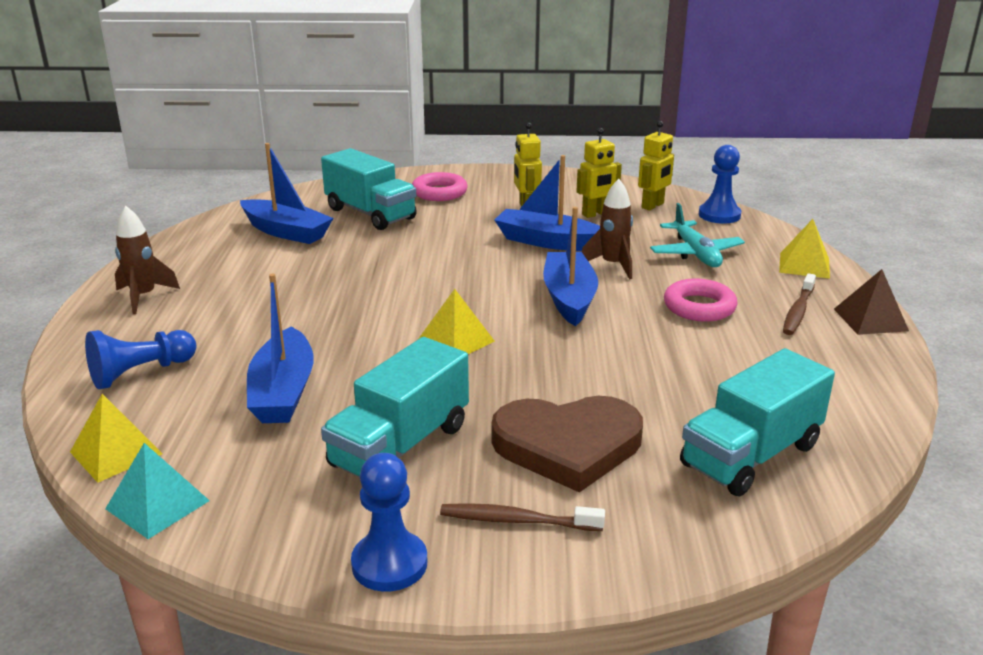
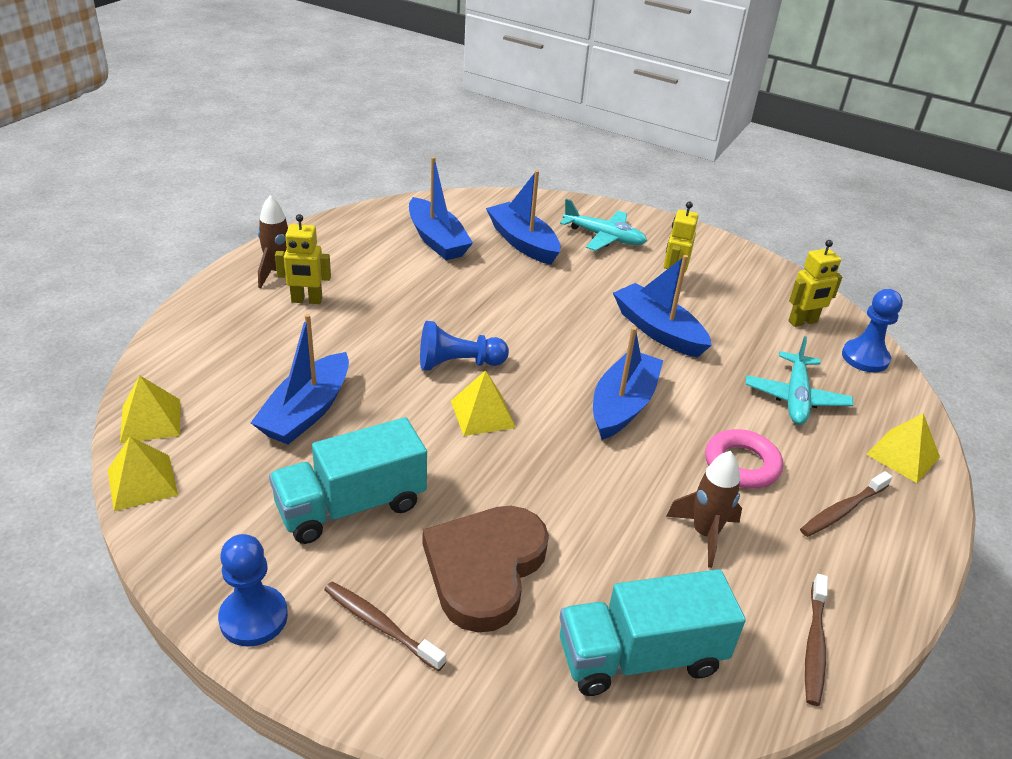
camera: 25 degrees right, 10 degrees up
(141, 373) = (221, 350): blue pawn -> blue pawn (458, 364)
(157, 504) = (142, 482): turquoise pyramid -> yellow pyramid
(370, 214) = (523, 242): turquoise truck -> blue boat
(439, 192) = (604, 237): pink ring -> turquoise plane
(568, 446) = (485, 568): brown heart -> brown heart turned 90 degrees clockwise
(596, 214) = (734, 313): yellow robot -> yellow robot (306, 300)
(612, 265) = (697, 382): brown rocket -> brown rocket (704, 534)
(863, 399) = (814, 645): none -> brown toothbrush
(870, 319) = (914, 553): brown pyramid -> none

